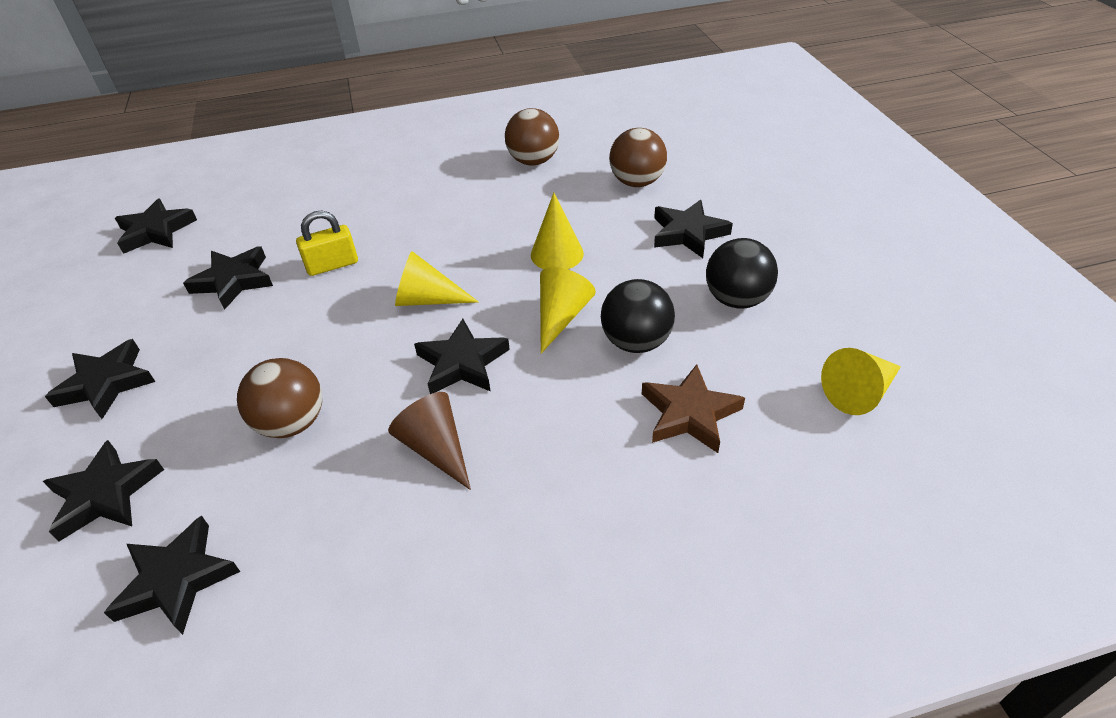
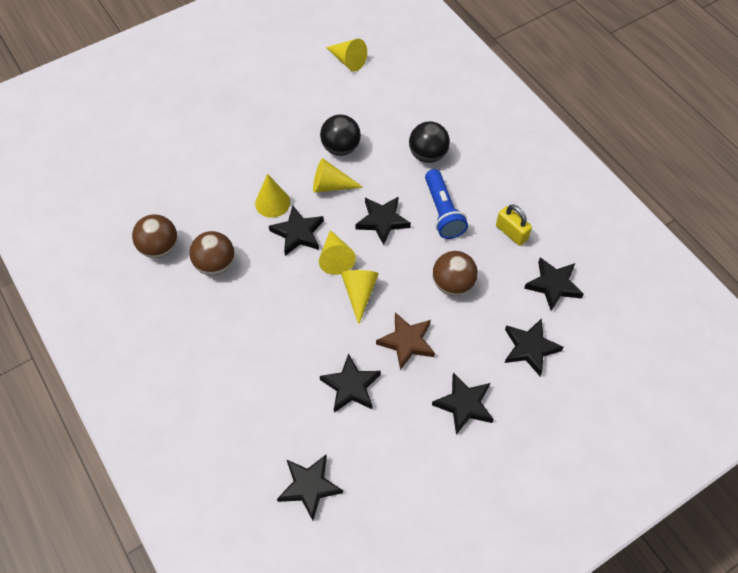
camera: 110 degrees left, 15 degrees up
(332, 265) = (317, 329): yellow padlock -> yellow padlock (511, 232)
(355, 312) = (359, 293): none -> yellow cone
(436, 448) = (443, 212): brown cone -> blue flashlight
(637, 182) = (179, 177): brown ball -> brown ball (215, 264)
(688, 233) = (234, 140): black star -> black star (298, 233)
(689, 413) = (383, 118): brown star -> brown star (407, 342)
(736, 299) = (293, 111): black ball -> black ball (428, 155)

